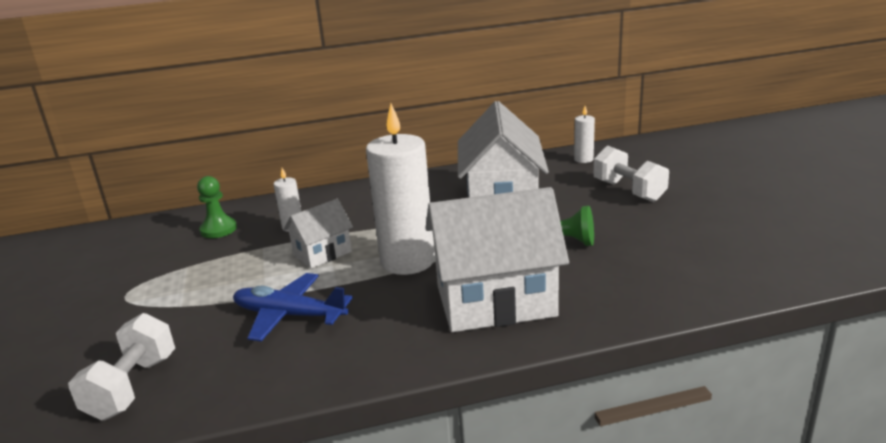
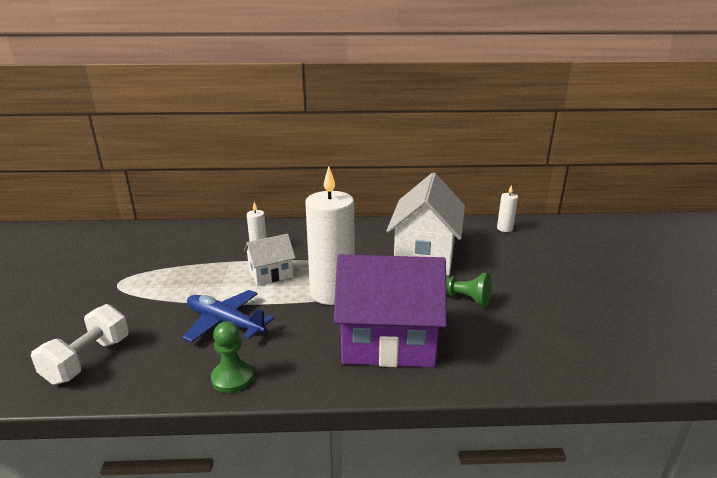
camera: 10 degrees right, 0 degrees up
(218, 229) = (205, 241): green pawn -> green pawn (232, 378)
(495, 301) = (388, 342): white house -> purple house
(629, 191) = (533, 263): white dumbbell -> none

